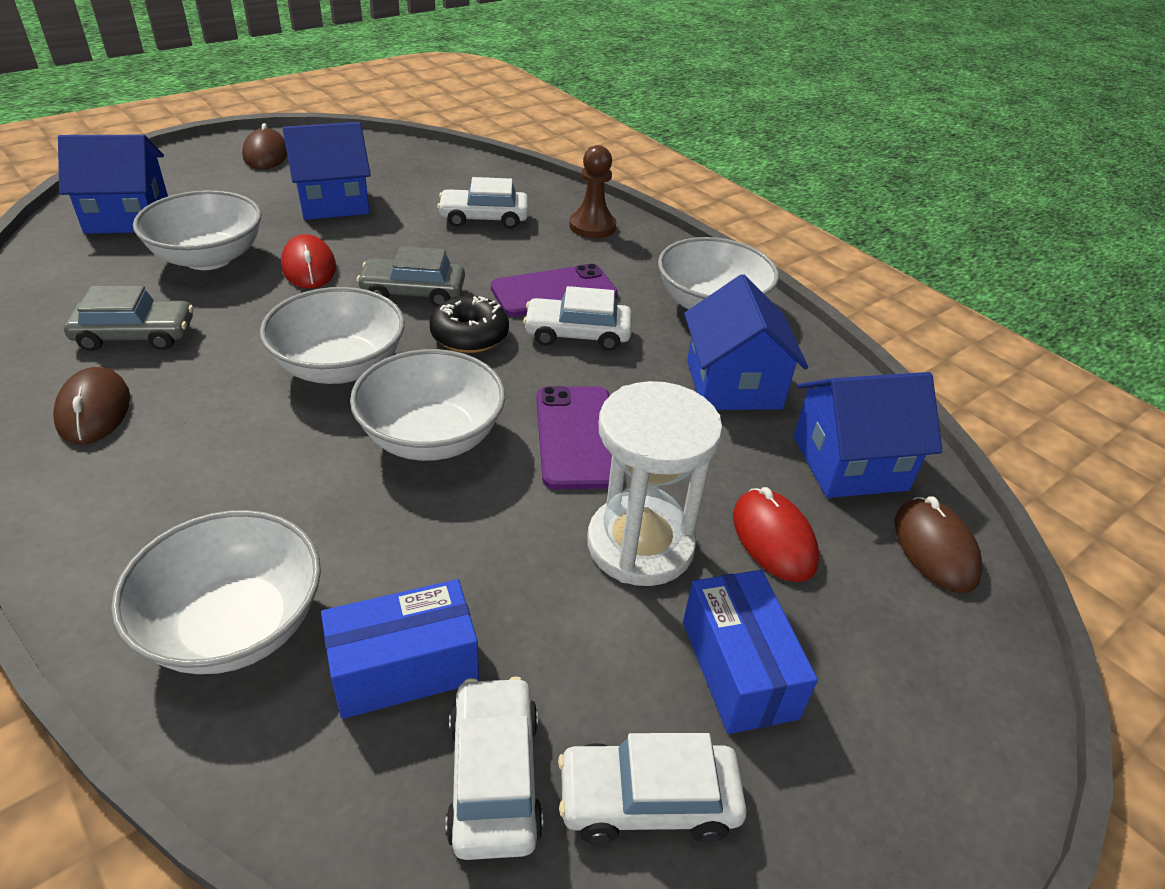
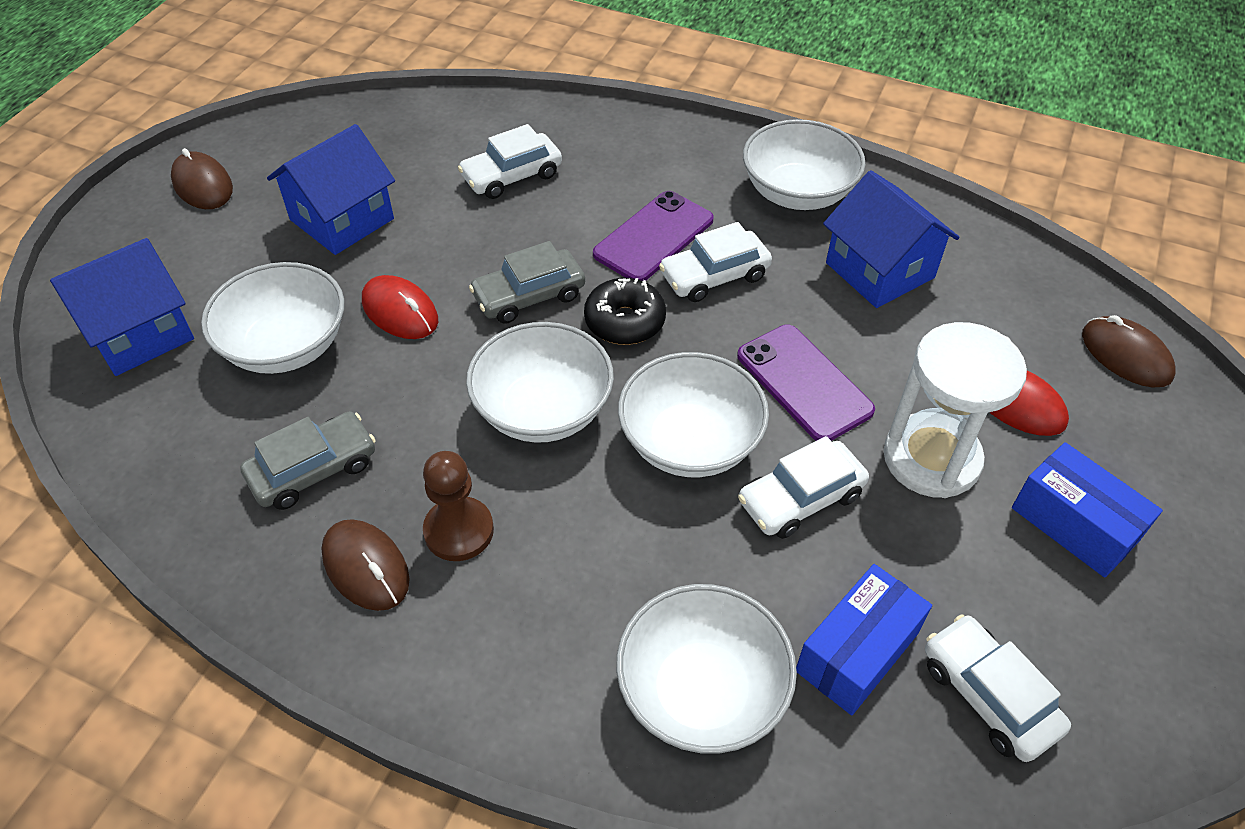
camera: 25 degrees left, 10 degrees up
(592, 226) = (621, 143): brown pawn -> brown pawn (459, 531)
(648, 800) = (1094, 653): white car -> white car (801, 498)
(849, 463) = (1018, 306): blue house -> none

